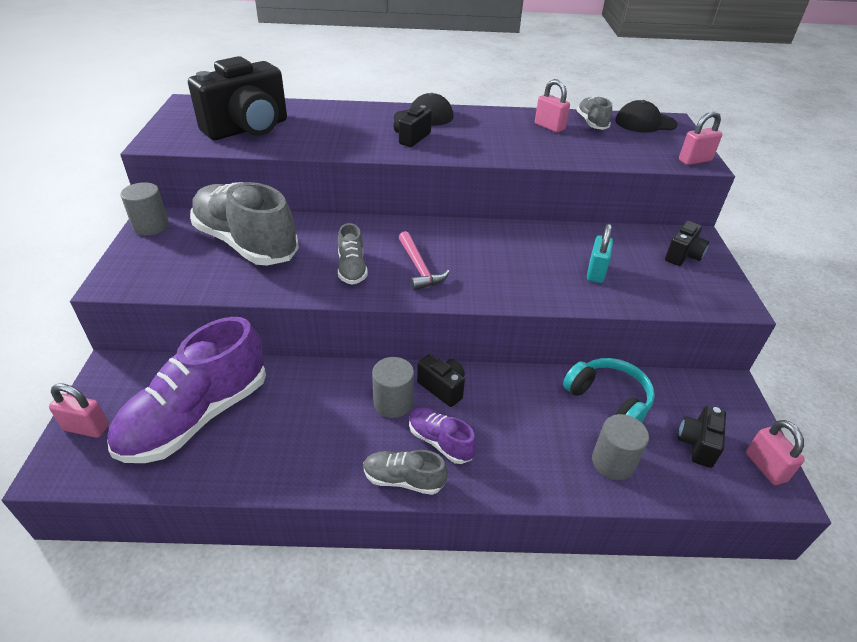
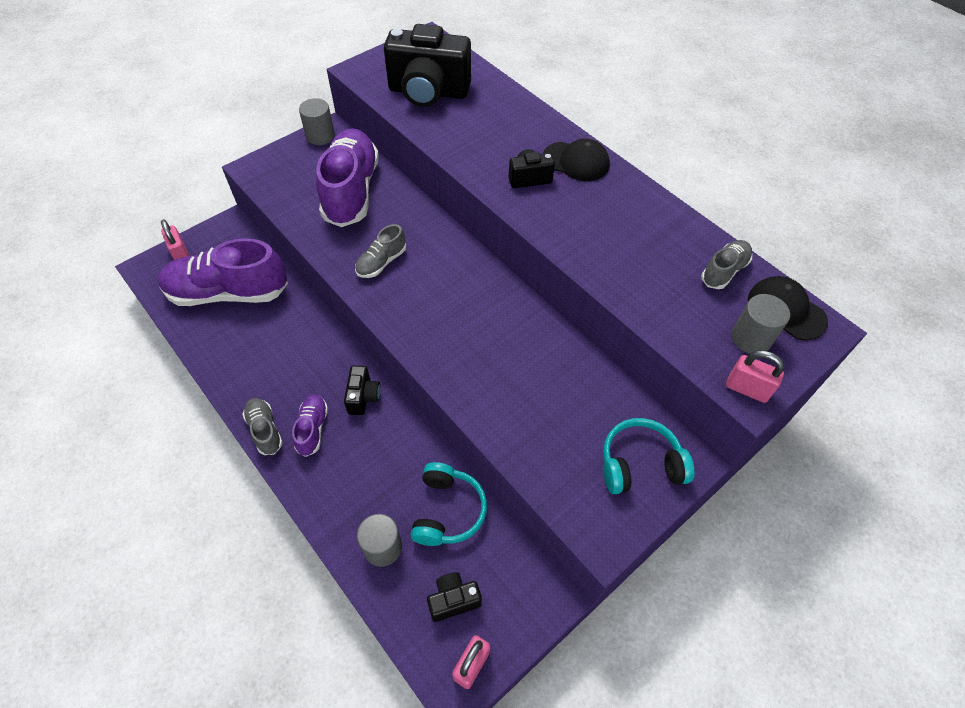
camera: 50 degrees right, 15 degrees up
(246, 243) = (351, 191): grey shoe -> purple shoe
(393, 403) = (324, 379): grey cylinder -> grey cylinder (751, 338)
(419, 268) = (422, 297): pink hammer -> none
(549, 127) = (671, 247): pink padlock -> none
(596, 272) = (537, 411): turquoise padlock -> none
(683, 256) = (640, 464): black camera -> turquoise headphones

